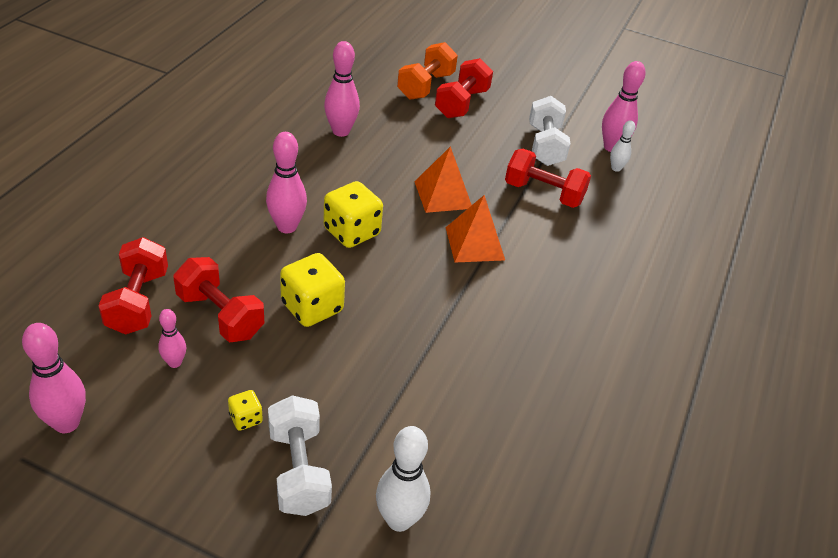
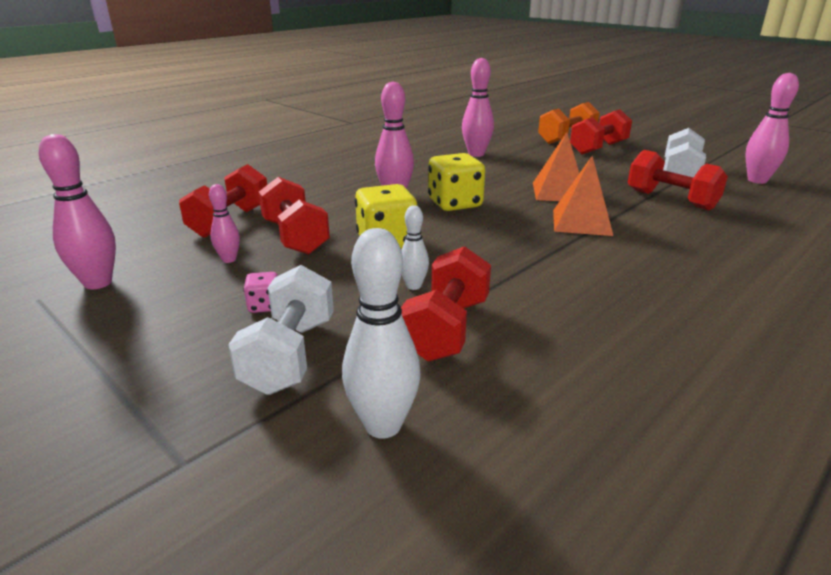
camera: 25 degrees right, 15 degrees down
(246, 418) = (264, 306): yellow dice -> pink dice
(407, 412) = (446, 329): none -> red dumbbell
(616, 168) = (761, 192): white bowling pin -> white bowling pin (413, 286)

